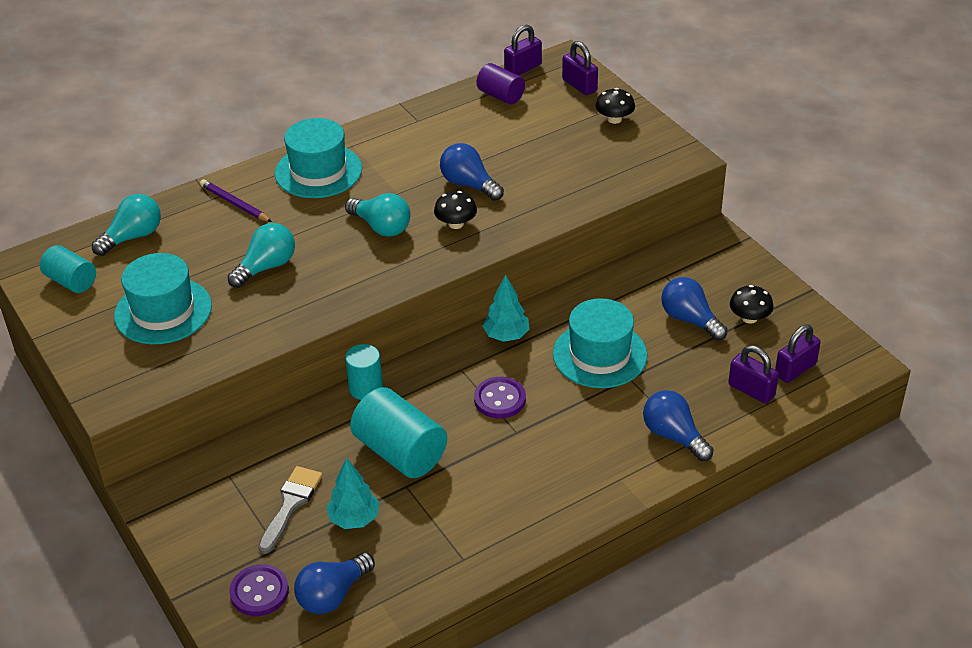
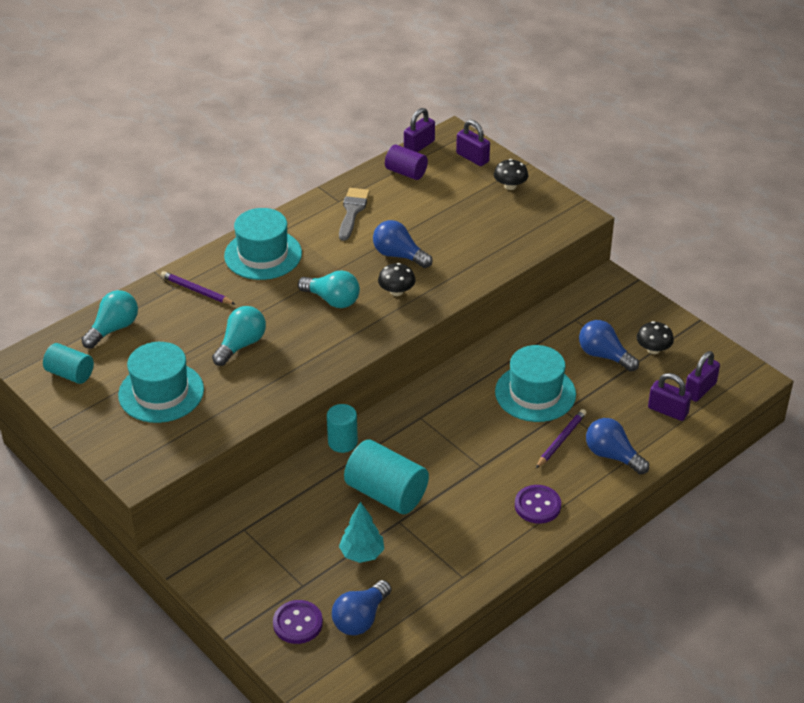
camera: 10 degrees left, 0 degrees up
(290, 505) = (304, 548): grey brush -> grey brush (352, 211)
(500, 399) = (460, 440): purple button -> purple button (537, 505)
(506, 336) = (452, 384): turquoise tree -> none
(617, 411) = (561, 440): none -> purple pencil

